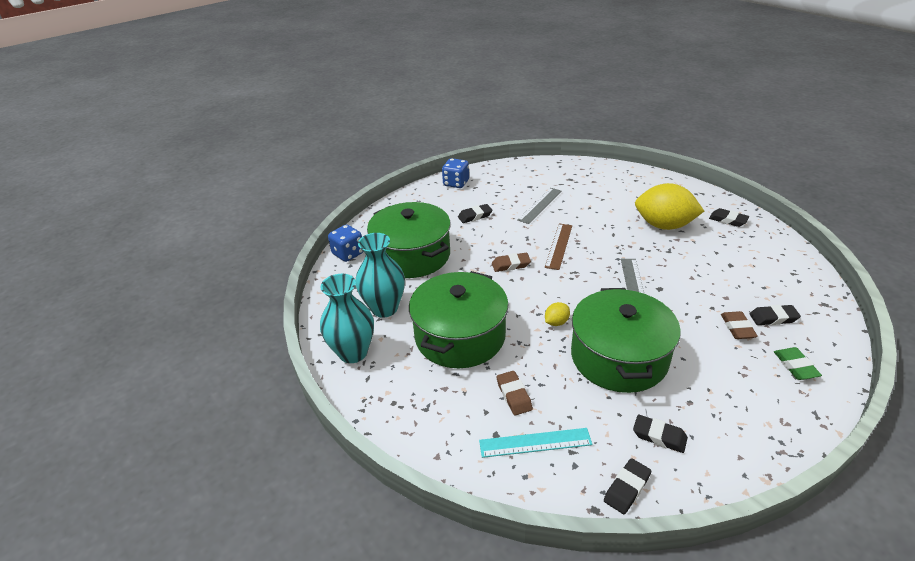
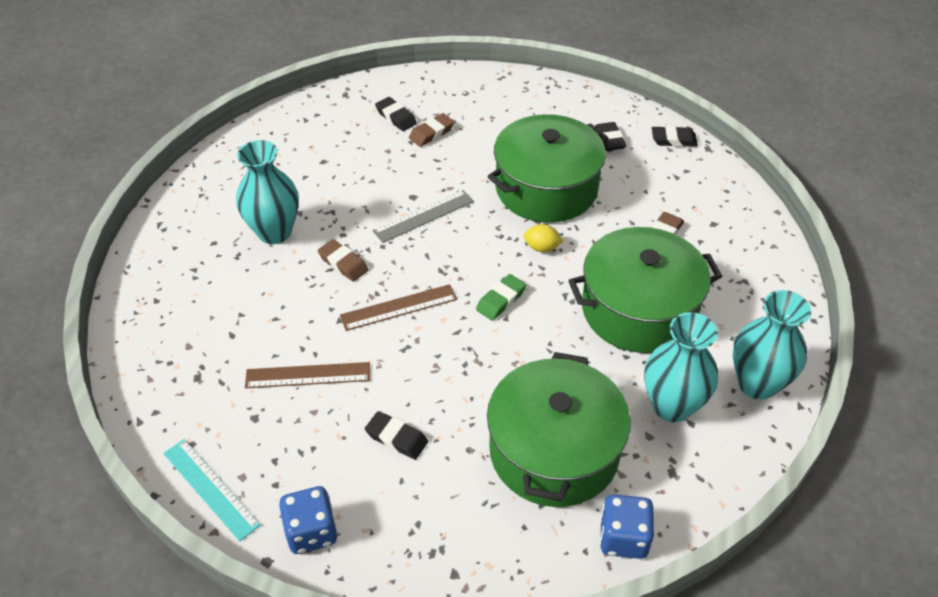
camera: 130 degrees left, 10 degrees up
(511, 265) = (479, 333): brown eraser -> brown eraser (343, 263)
(535, 443) = (693, 198): turquoise ruler -> turquoise ruler (211, 488)
(539, 205) = (308, 375): grey ruler -> brown ruler
(664, 225) = (274, 232): yellow lemon -> turquoise vase
(728, 220) = (221, 185): black eraser -> none
(795, 366) = (454, 95): green eraser -> green eraser (501, 300)

